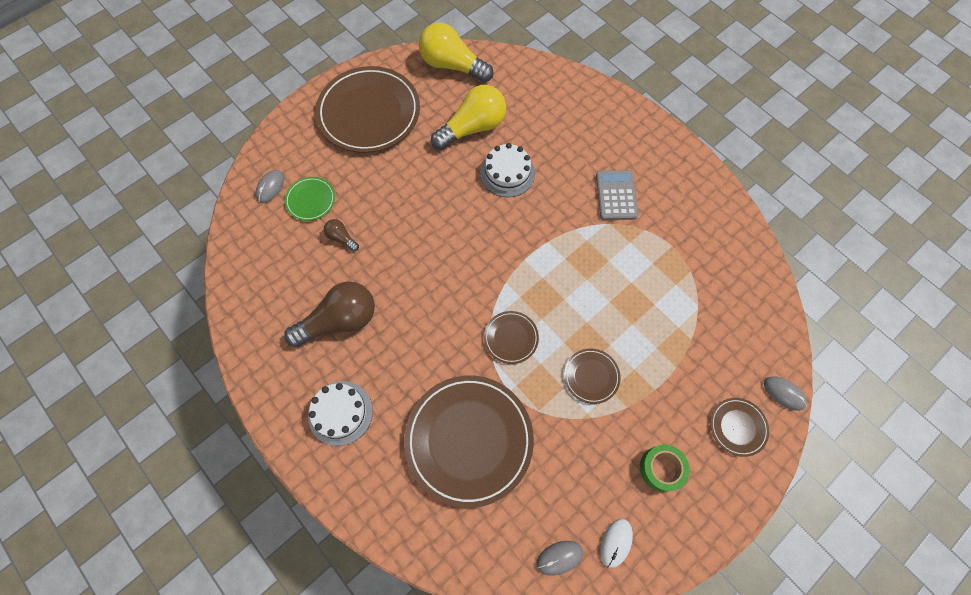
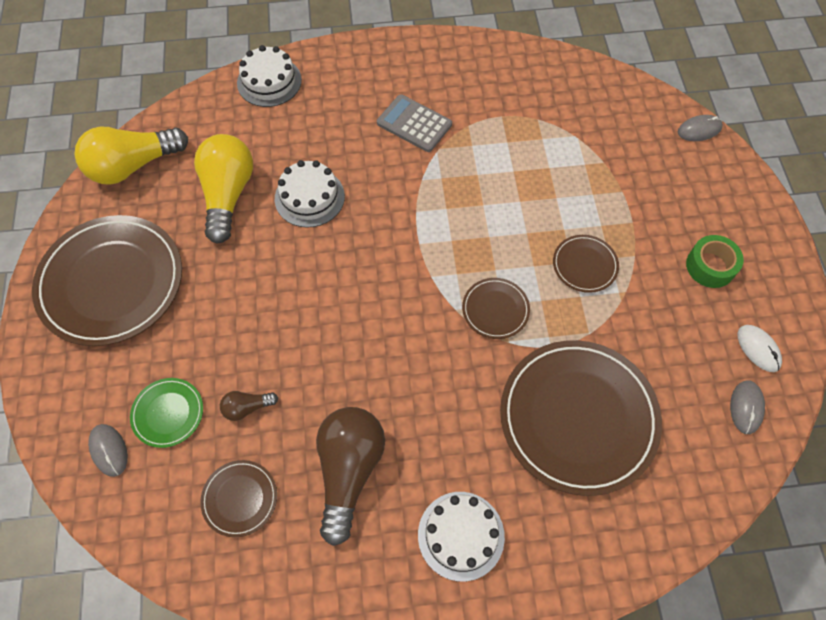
camera: 55 degrees left, 5 degrees down
(575, 90) = (269, 81): none -> white cake
(737, 427) = (708, 183): brown plate -> brown plate (240, 499)

